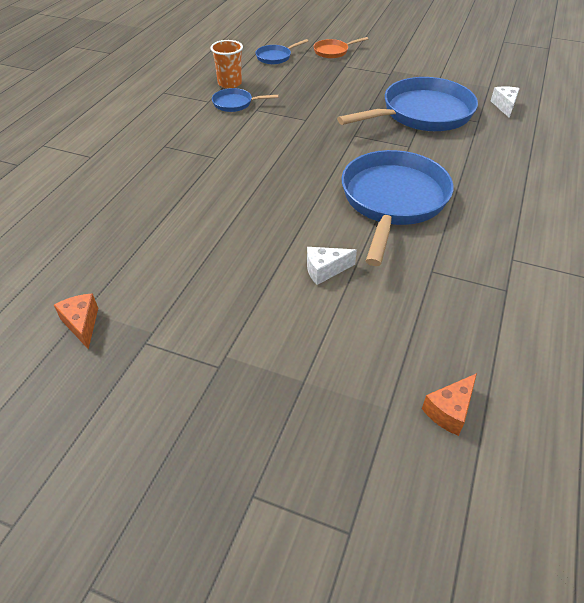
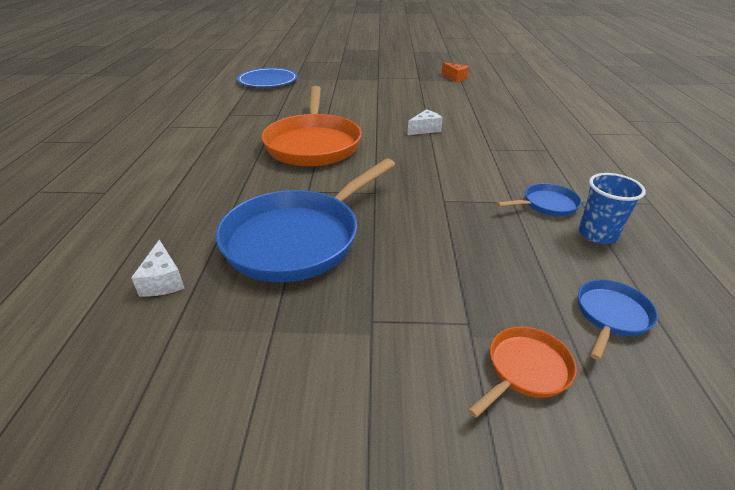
camera: 160 degrees right, 10 degrees down
(229, 83) = (597, 234): orange cup -> blue cup
(325, 270) = (347, 106): white cheese -> white cheese (425, 129)
(393, 201) = (313, 144): blue pan -> orange pan
(449, 411) = (268, 81): orange cheese -> blue plate

